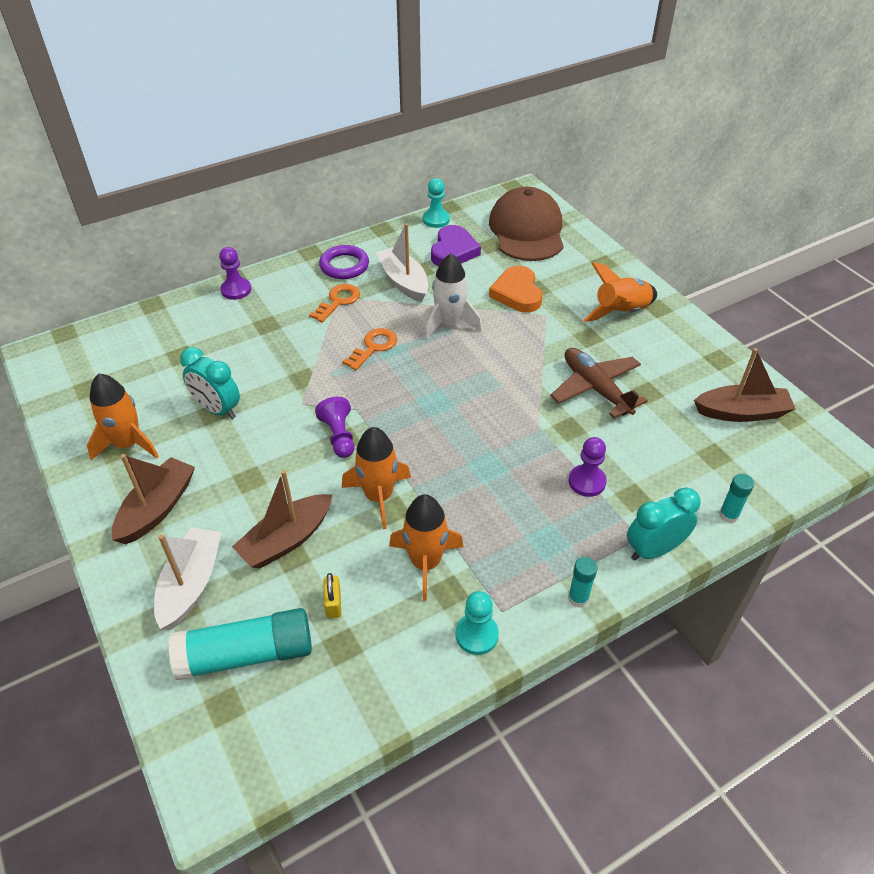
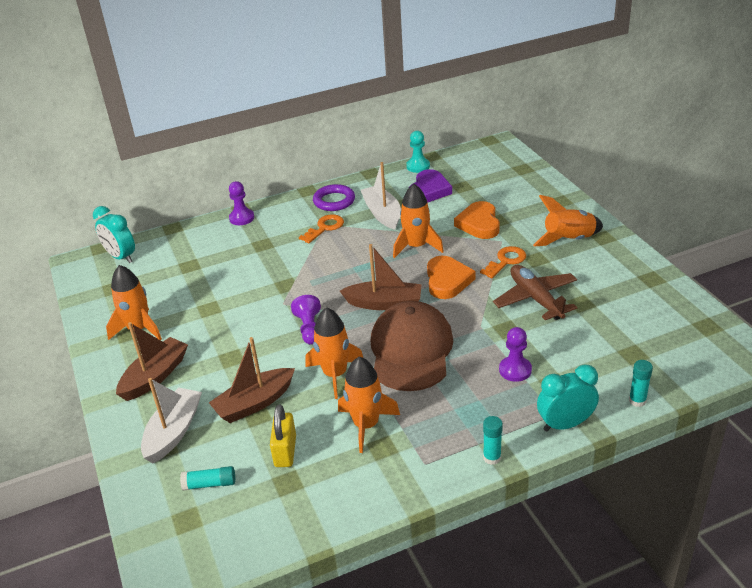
camera: 10 degrees right, 10 degrees down
(217, 409) = (213, 306): turquoise clock -> turquoise clock (121, 257)
(246, 654) = (210, 484): turquoise glue stick -> turquoise glue stick, size x0.48
(333, 603) = (285, 451): yellow padlock -> yellow padlock, size x1.56
(373, 347) = (349, 263): orange key -> orange key (506, 261)
(450, 324) = (416, 246): white rocket -> orange rocket
(476, 635) = (400, 480): turquoise pawn -> none
(492, 367) = (447, 280): none -> orange heart
(527, 230) = (496, 175): brown cap -> brown cap (411, 350)
(741, 412) = (664, 321): brown boat -> brown boat (384, 303)

